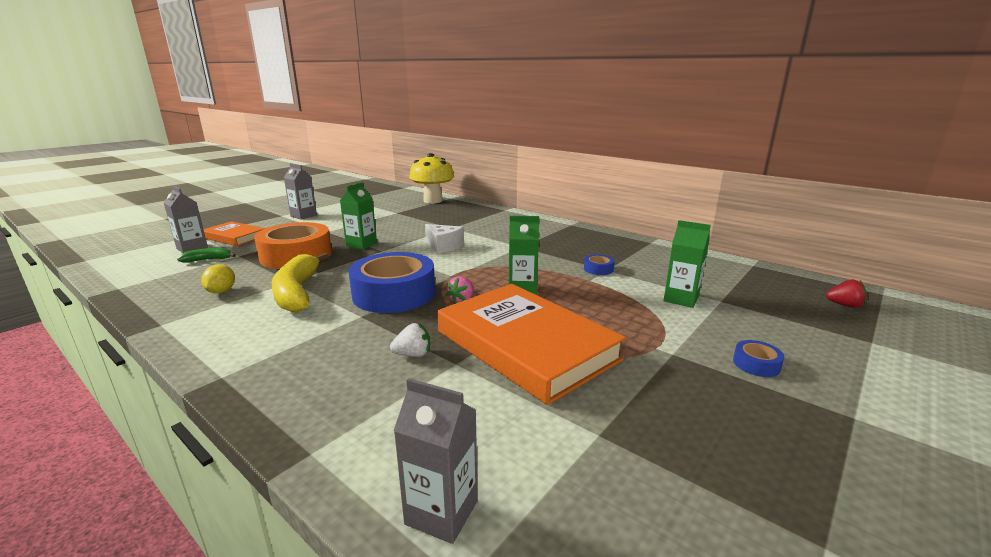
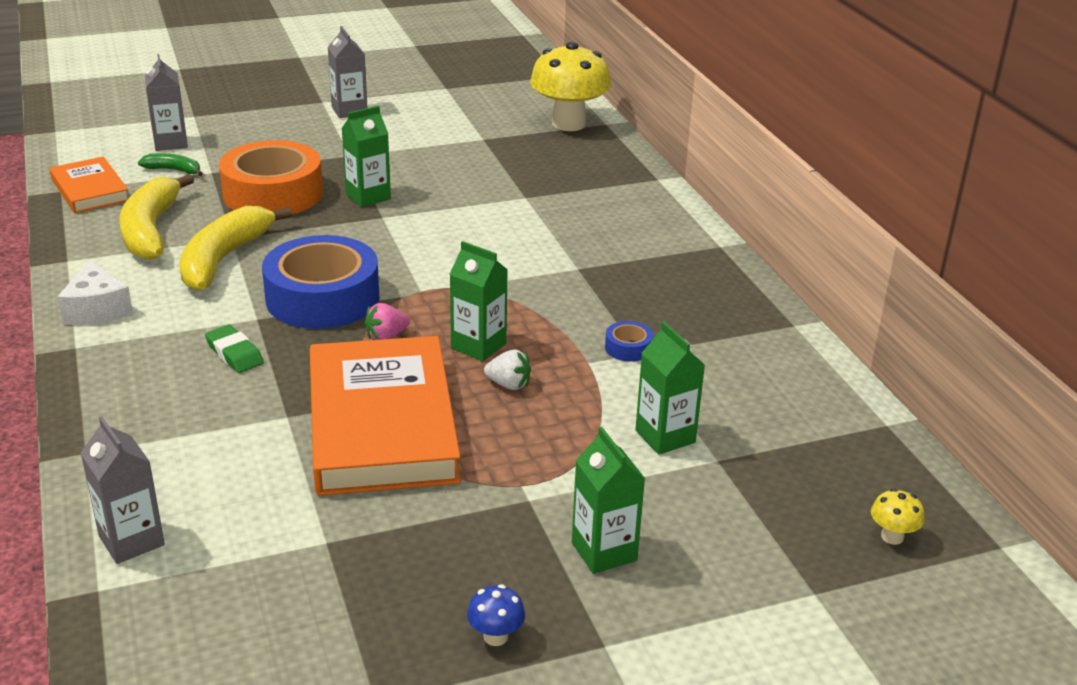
camera: 30 degrees right, 10 degrees up
(221, 291) = (151, 230): yellow lemon -> yellow banana
(234, 237) = (231, 134): orange book -> orange book (90, 190)
(368, 339) = (234, 353): none -> green eraser
(413, 354) = (258, 389): white strawberry -> white strawberry (509, 384)
(443, 246) = (470, 233): white cheese -> white cheese (97, 309)
(756, 364) = (604, 551): blue tape -> green carton
(799, 445) = (495, 636): none -> blue mushroom
(844, 305) = (892, 537): red strawberry -> yellow mushroom

